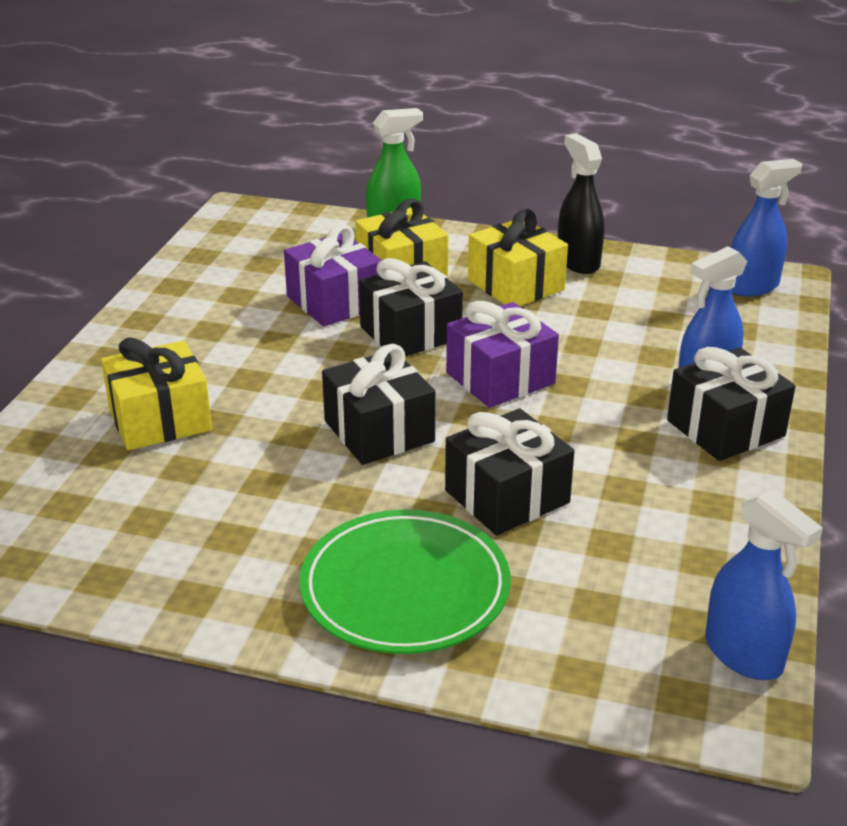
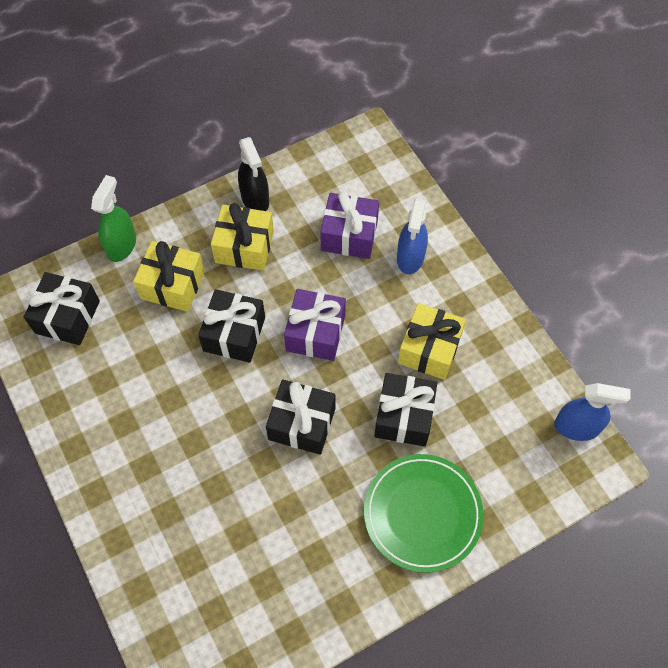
camera: 45 degrees left, 30 degrees up
(160, 419) = (186, 513): yellow gift -> yellow gift (429, 349)
(334, 301) = (165, 341): purple gift -> purple gift (349, 235)
(578, 262) = (255, 199): black spray bottle -> black spray bottle turned 135 degrees counterclockwise
(725, 428) = (447, 284): black gift -> black gift (67, 317)
(752, 286) = (360, 154): blue spray bottle -> none

